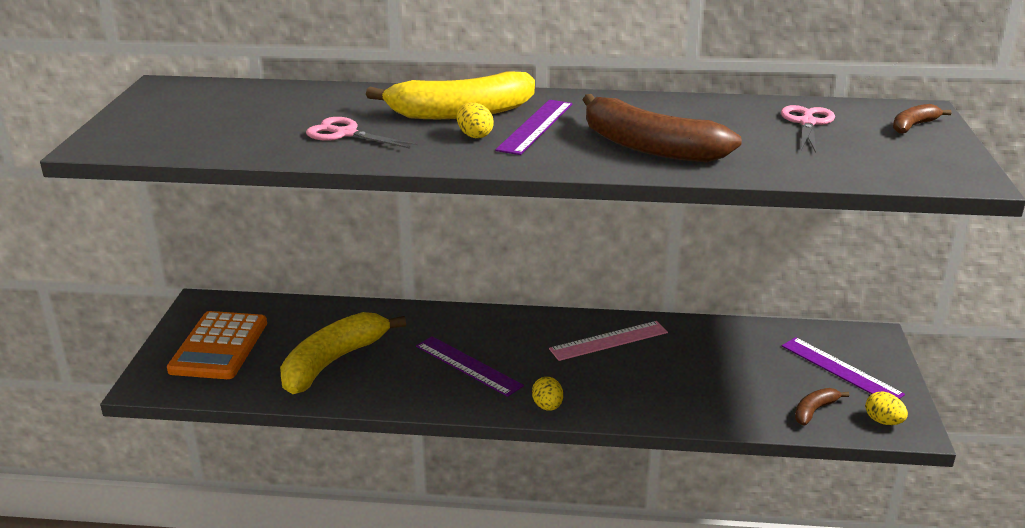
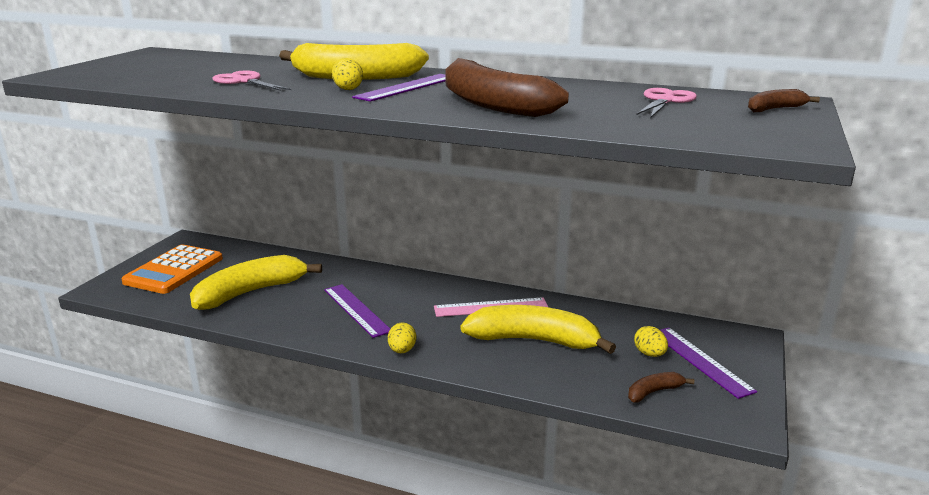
camera: 15 degrees right, 5 degrees down
(673, 373) = (533, 340): none -> yellow banana
(883, 421) = (721, 412): yellow egg -> yellow egg (649, 354)

